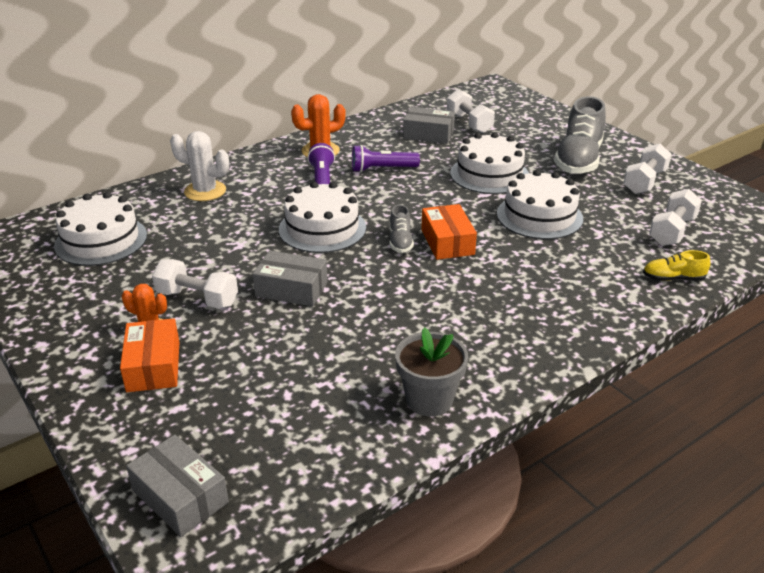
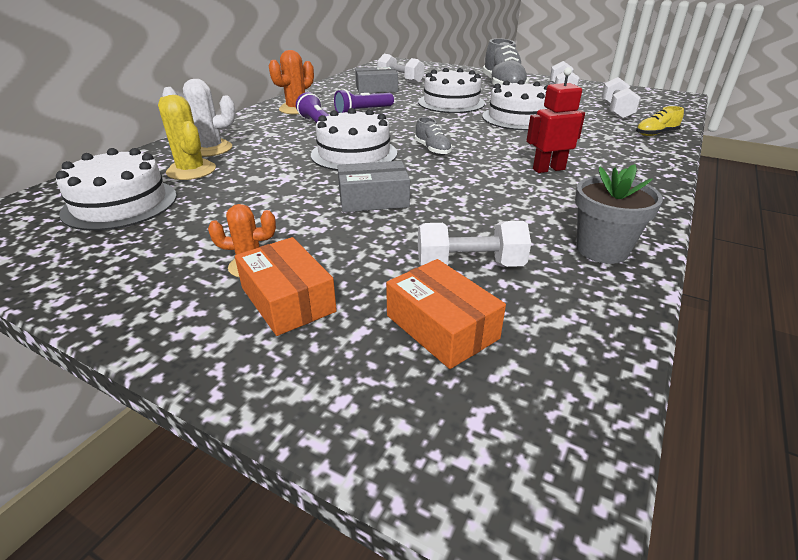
camera: 25 degrees left, 0 degrees up
(173, 215) = (191, 170): none -> yellow cactus
(180, 496) = (464, 433): grey box -> none
(197, 298) = (281, 227): white dumbbell -> white dumbbell (470, 265)
(447, 242) = (471, 143): orange box -> orange box (441, 327)
(488, 297) = (548, 169): none -> red robot

